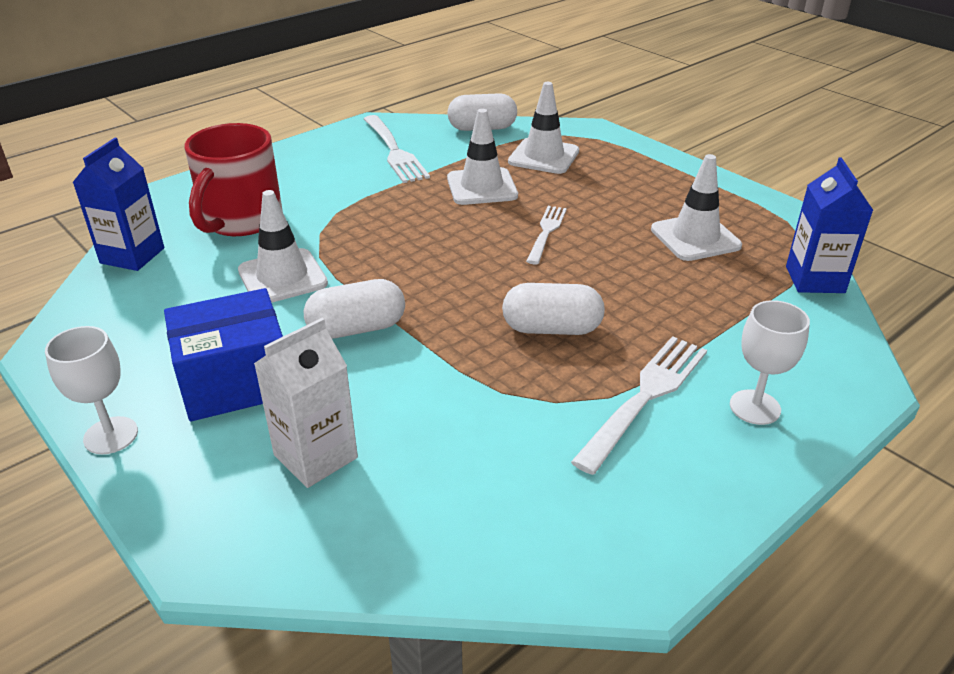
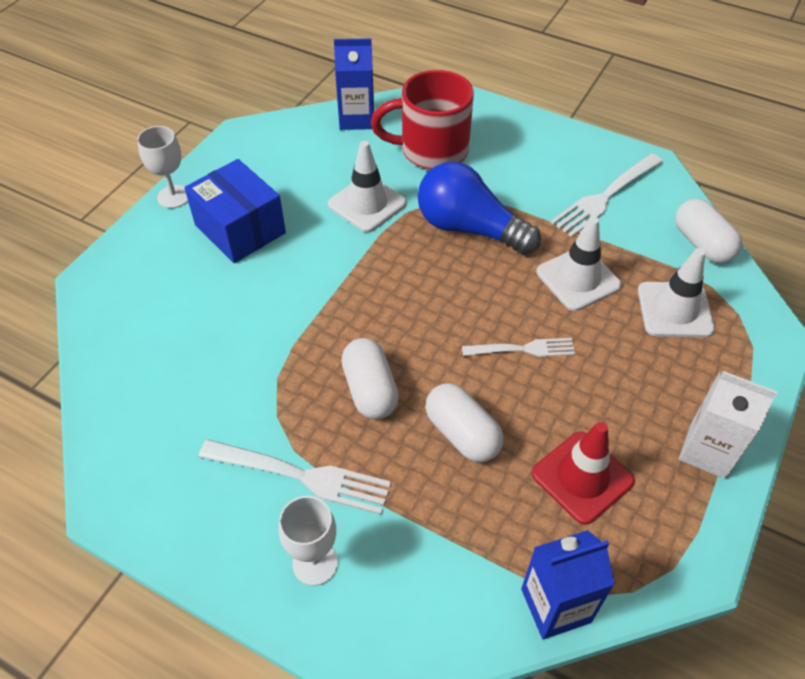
camera: 70 degrees right, 15 degrees up
(315, 456) = (180, 297): white carton -> white carton (707, 451)
(357, 328) = (321, 269): white capsule -> white capsule (462, 434)
(375, 224) = (469, 228): none -> blue light bulb
(695, 238) = (582, 477): white traffic cone -> red traffic cone

